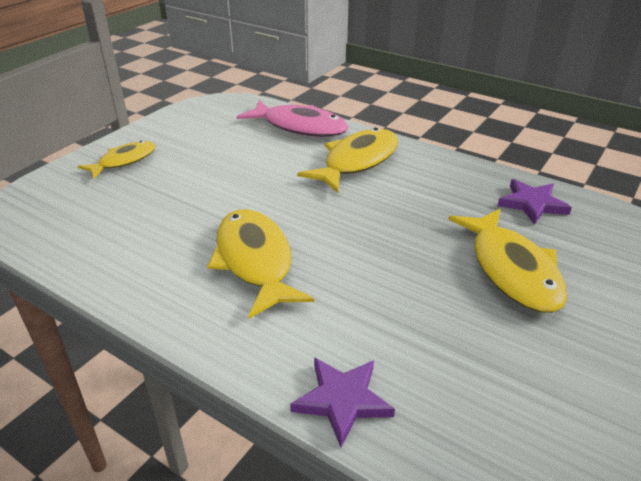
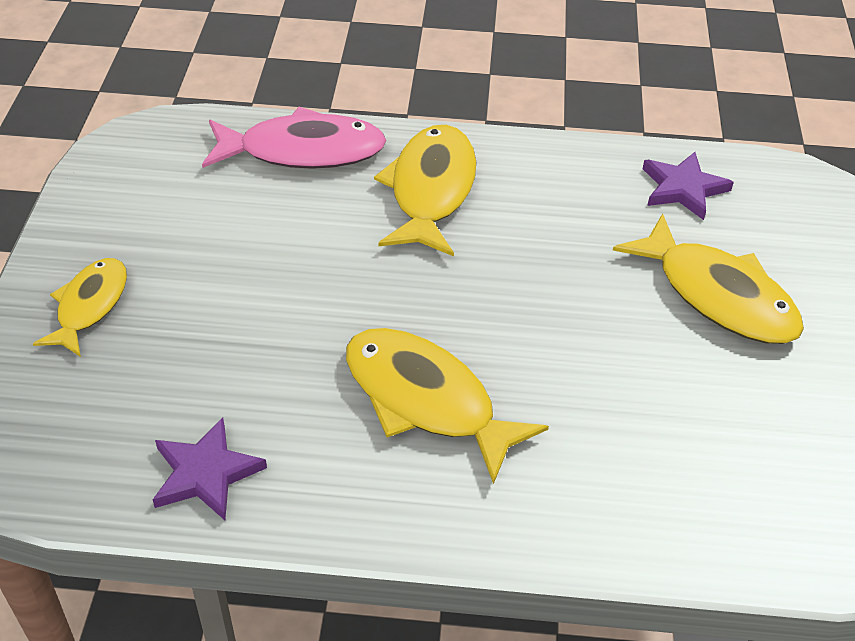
camera: 30 degrees left, 10 degrees up
(342, 400) = (659, 534): purple star -> purple star (205, 473)

